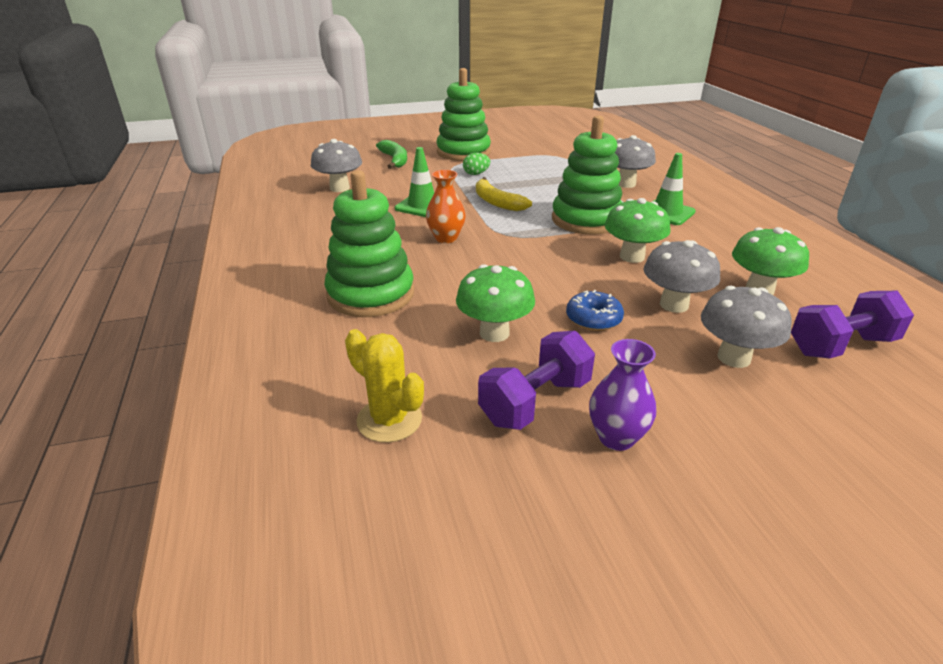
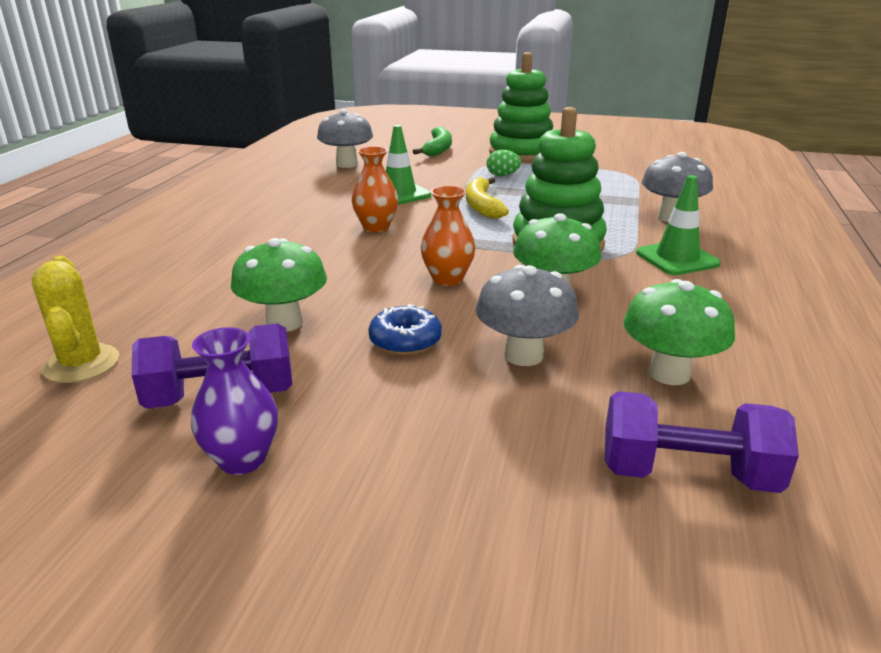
camera: 30 degrees right, 5 degrees down
(371, 294) = (231, 258): green stacking toy -> none
(555, 265) = (447, 279): none -> orange vase
(734, 358) = (507, 434): grey mushroom -> none

